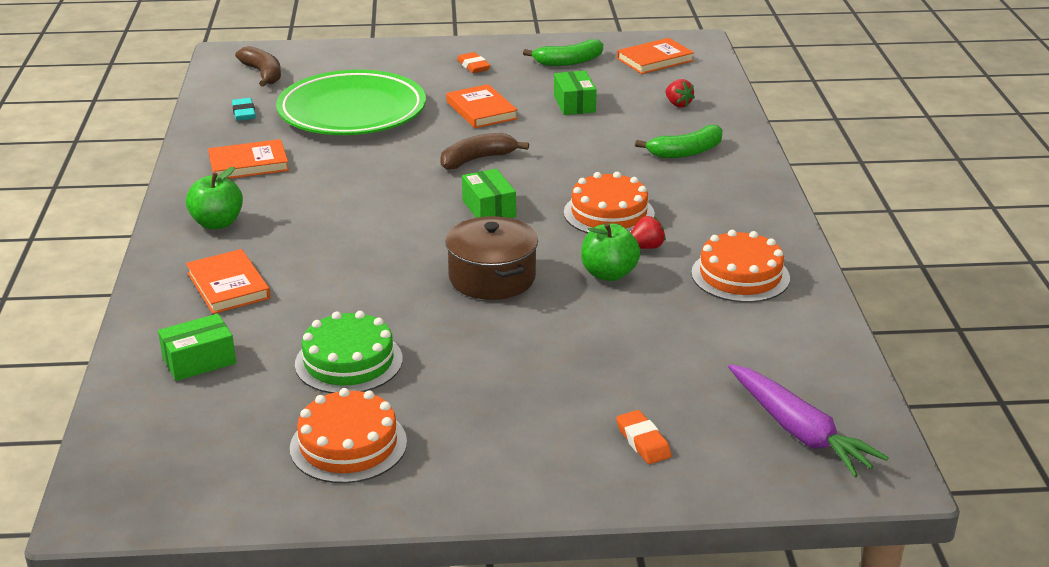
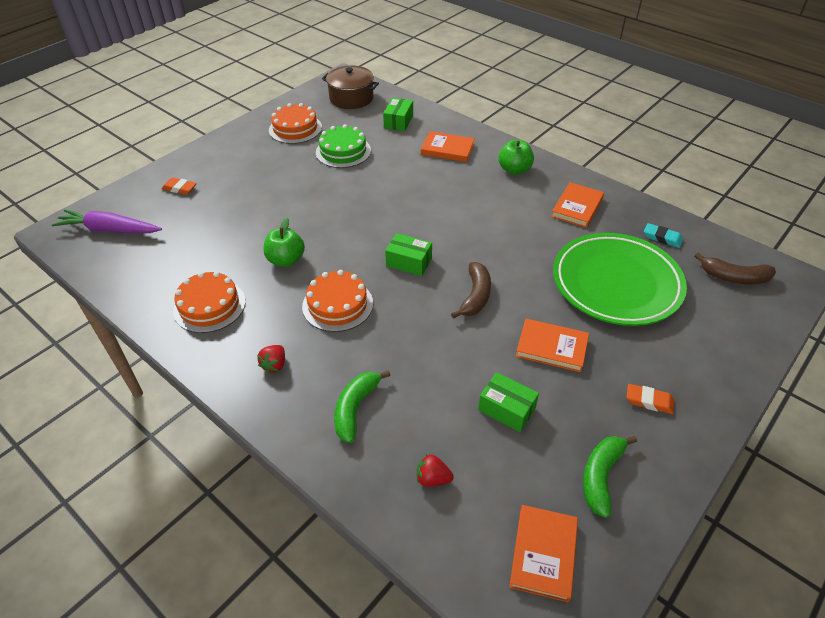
camera: 135 degrees right, 15 degrees up
(492, 277) = (342, 221): brown pot -> brown pot (351, 98)
(646, 247) = (286, 292): red strawberry -> red strawberry (274, 365)

